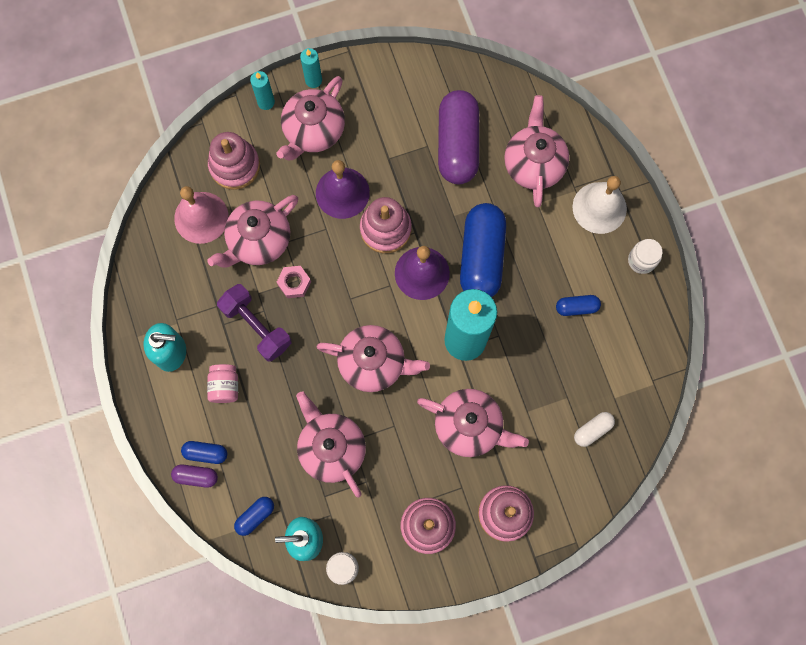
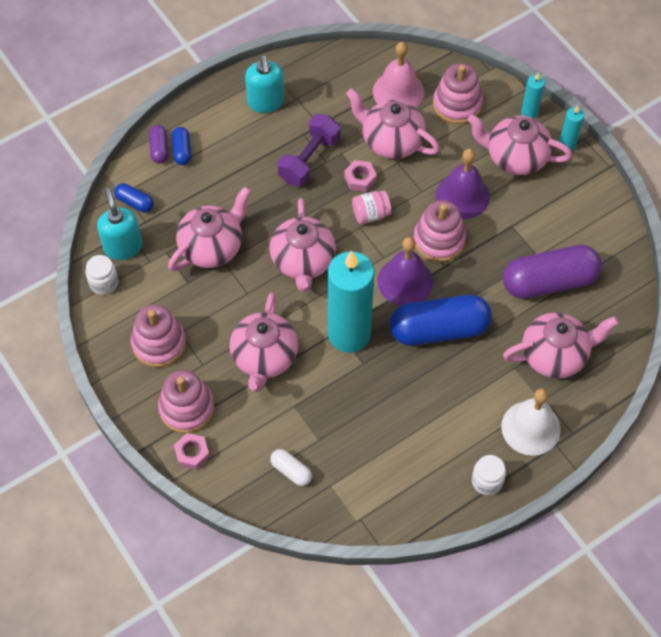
camera: 75 degrees right, 15 degrees down
(225, 386) = (246, 150): pink jar -> pink jar (371, 214)
(553, 519) = (192, 453): none -> pink nut
(576, 307) = (415, 428): blue capsule -> none

